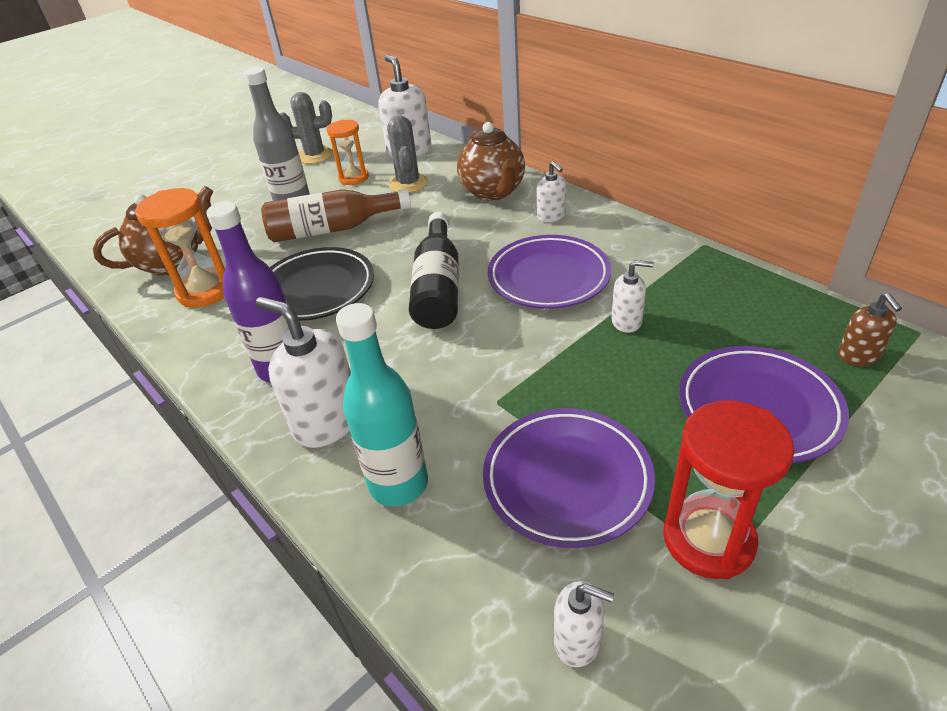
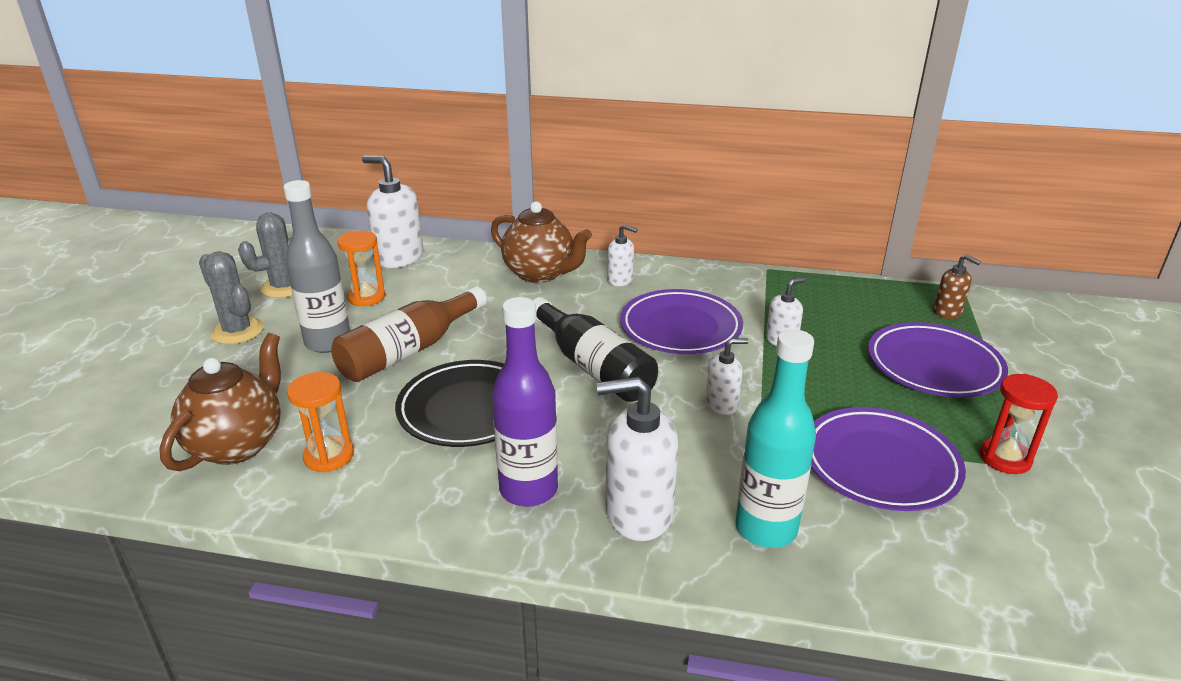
camera: 40 degrees left, 10 degrees down
(205, 291) = (329, 456): orange hourglass -> orange hourglass, size x0.67
(408, 184) = (440, 288): grey cactus -> grey cactus (237, 331)
(578, 640) = (1014, 559): white soap dispenser -> white soap dispenser (722, 404)
(708, 539) = (1005, 458): red hourglass -> red hourglass, size x0.67

